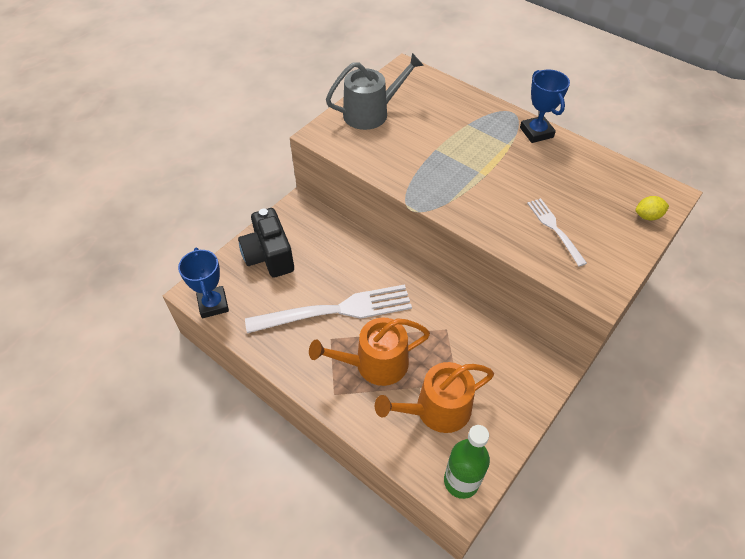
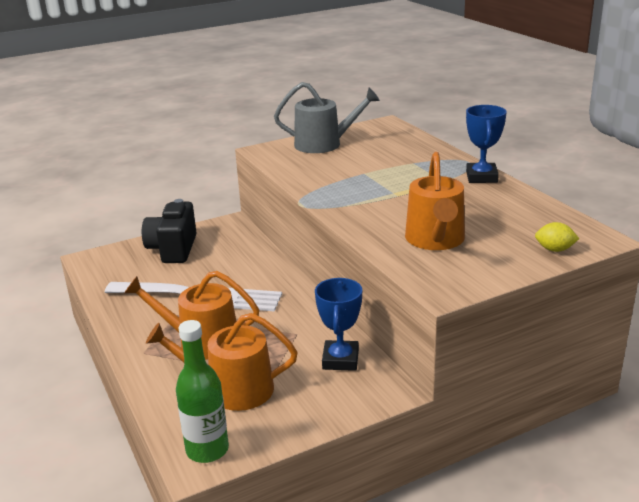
camera: 25 degrees right, 25 degrees down
(213, 304) = (95, 269): blue trophy -> blue trophy (340, 360)
(554, 229) = (435, 240): white fork -> orange watering can

